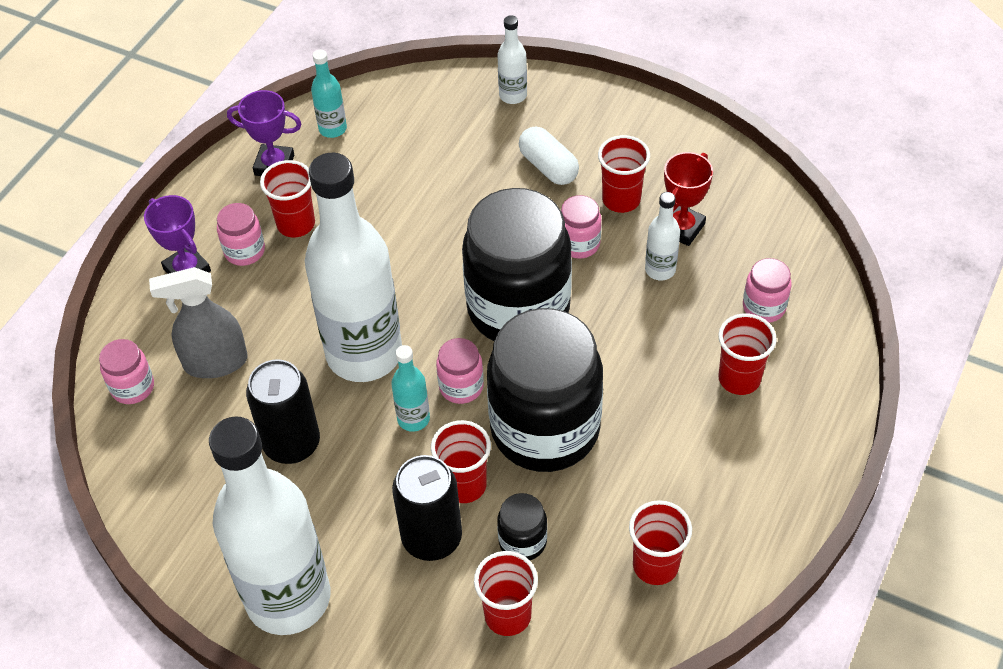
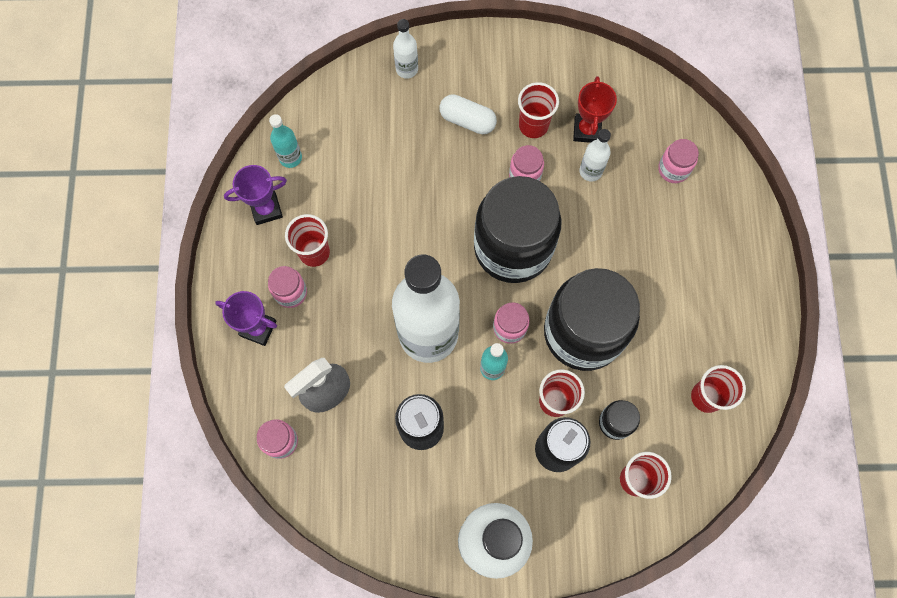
camera: 30 degrees left, 20 degrees up
(739, 379) = (686, 233): red cup -> none

